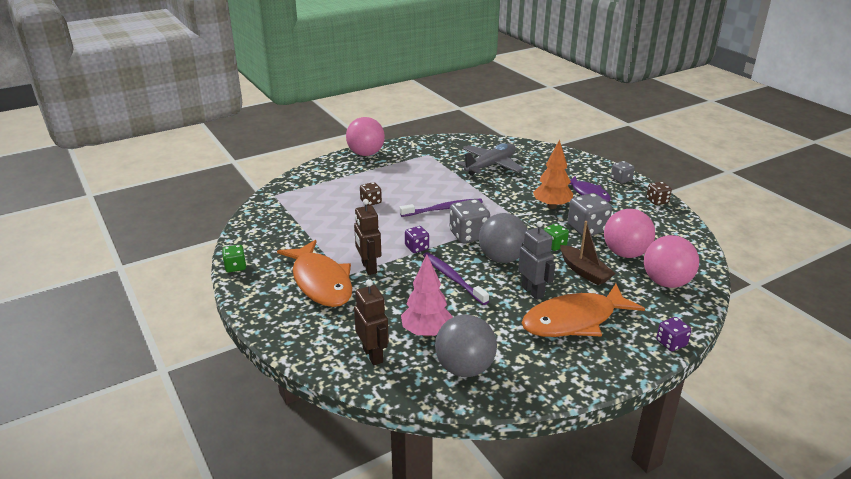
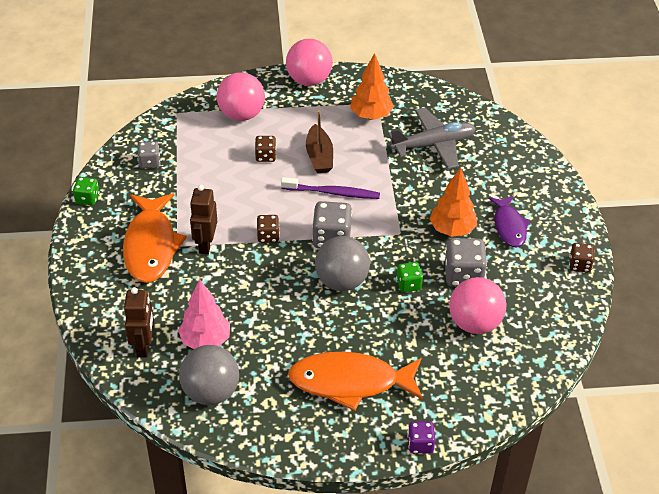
camera: 25 degrees right, 15 degrees up
(417, 248) = (268, 236): purple dice -> brown dice
(430, 161) = (371, 116): none -> orange tree
(452, 278) = (275, 287): purple toothbrush -> none
(533, 291) = (338, 333): grey robot -> none
(584, 271) = (410, 329): brown boat -> brown boat (319, 156)
(621, 179) = (567, 218): grey dice -> grey dice (149, 162)
(666, 282) = (483, 375): pink ball -> pink ball (241, 114)

